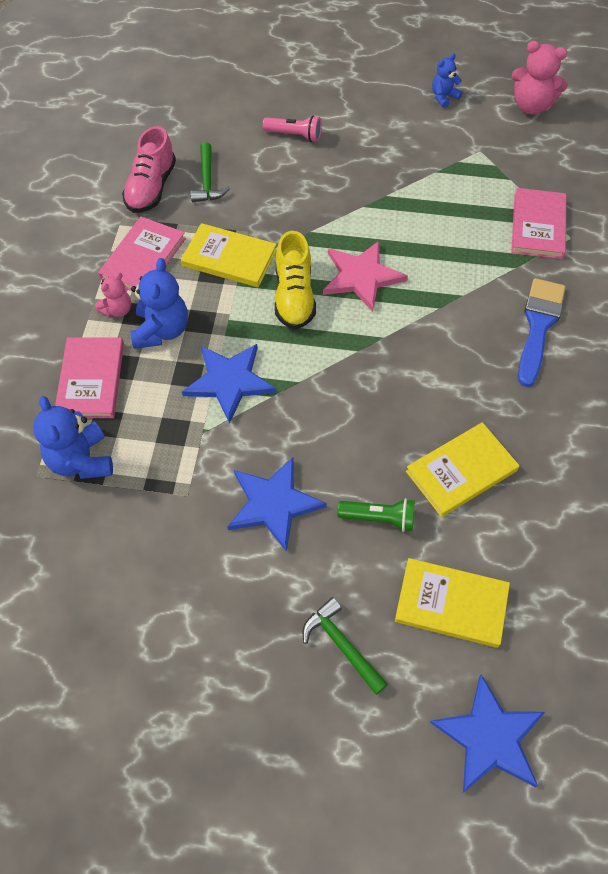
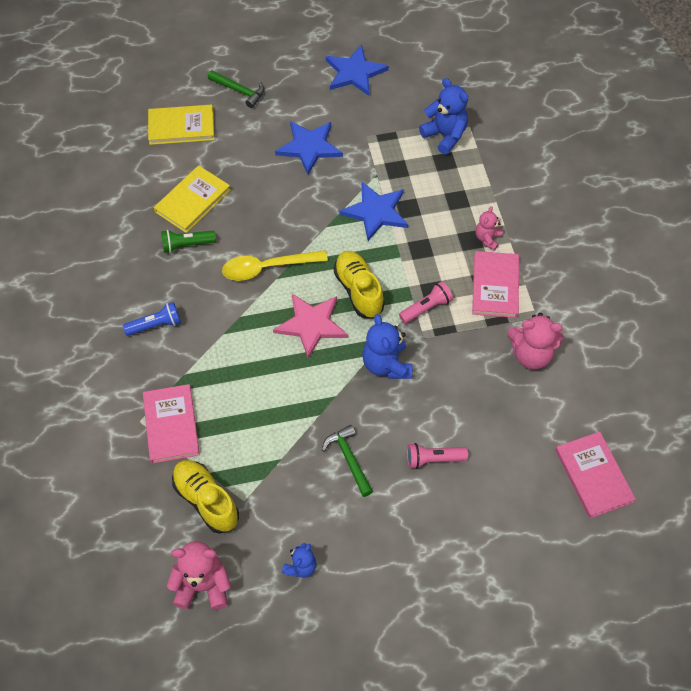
camera: 160 degrees right, 0 degrees up
(91, 380) = (472, 185): pink book -> pink book (593, 476)
(151, 188) = (531, 355): pink shoe -> pink teddy bear
(161, 330) = (445, 233): blue teddy bear -> blue teddy bear (386, 364)
(207, 181) = (486, 378): green hammer -> green hammer (349, 459)
(229, 258) = (426, 308): yellow book -> pink flashlight
(379, 518) = (239, 158): green flashlight -> green flashlight (186, 245)
(390, 352) = (267, 268): none -> yellow spoon
(490, 737) = (146, 75): blue star -> blue star (354, 72)
(515, 159) = (206, 500): none -> yellow shoe
(538, 326) = (156, 325): blue brush -> blue flashlight

